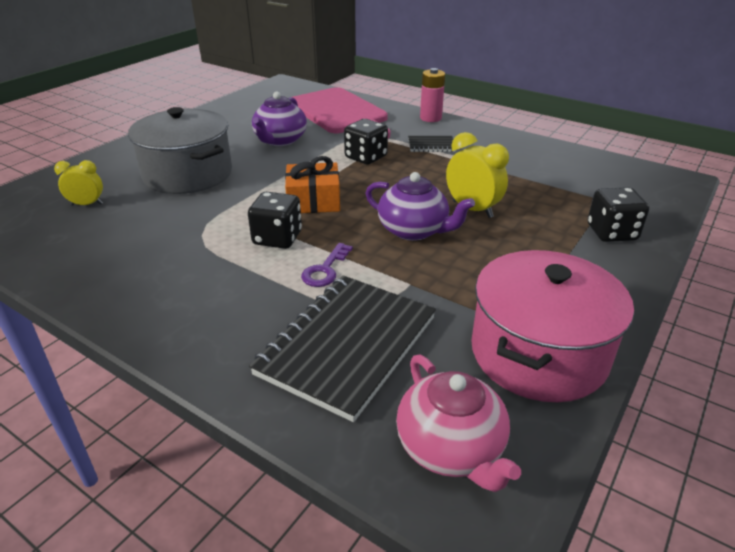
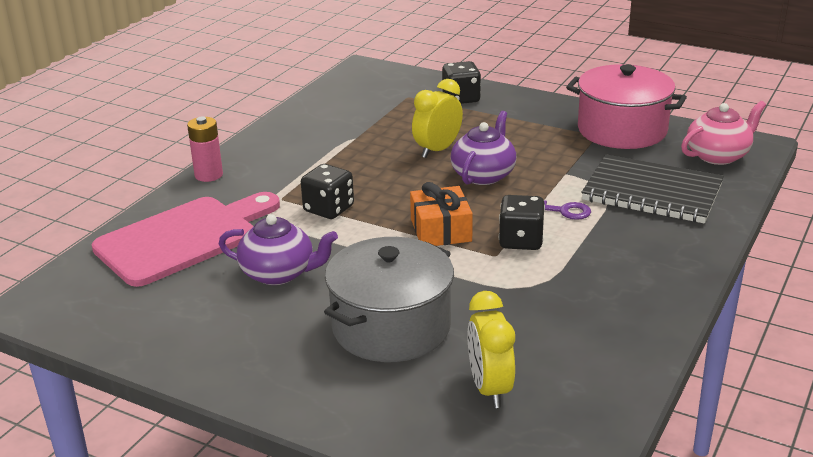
camera: 95 degrees left, 5 degrees down
(87, 204) = (489, 389): yellow clock -> yellow clock, size x1.57
(431, 145) = (293, 172): black notebook -> none

